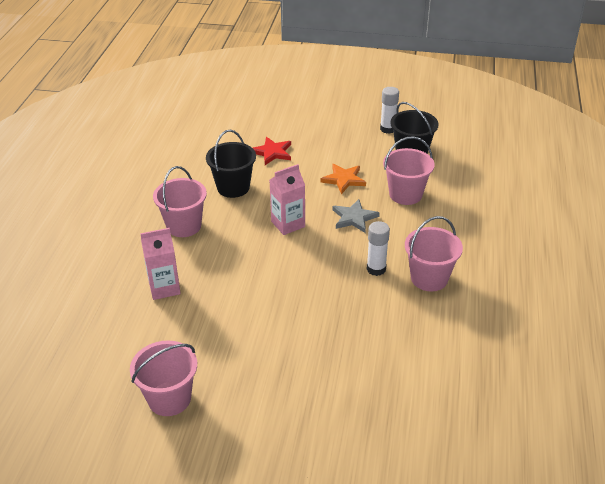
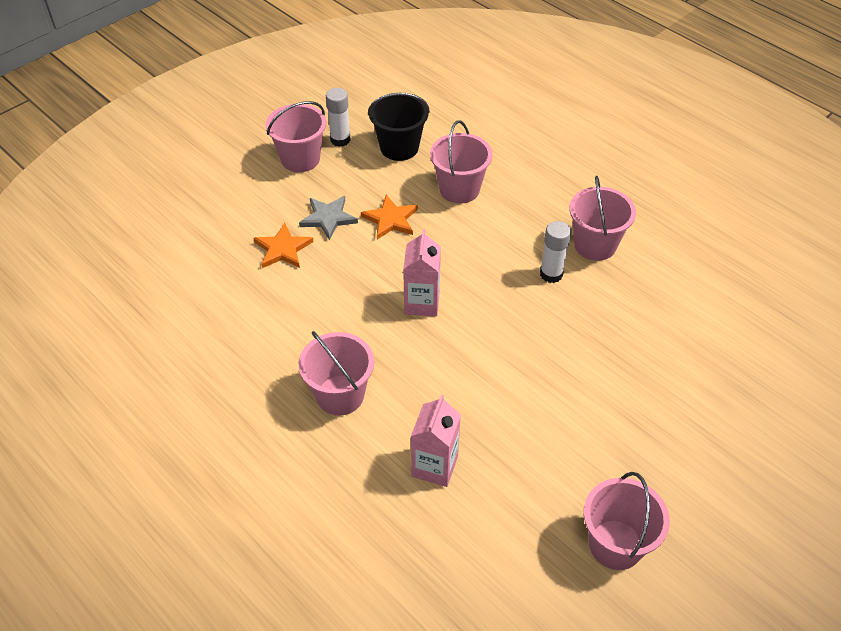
camera: 55 degrees left, 10 degrees up
(233, 187) = (312, 315): black bucket -> none
(272, 152) = (283, 249): red star -> orange star
(352, 123) = (300, 159): none -> pink bucket
(354, 218) = (460, 246): grey star -> grey star (328, 218)

